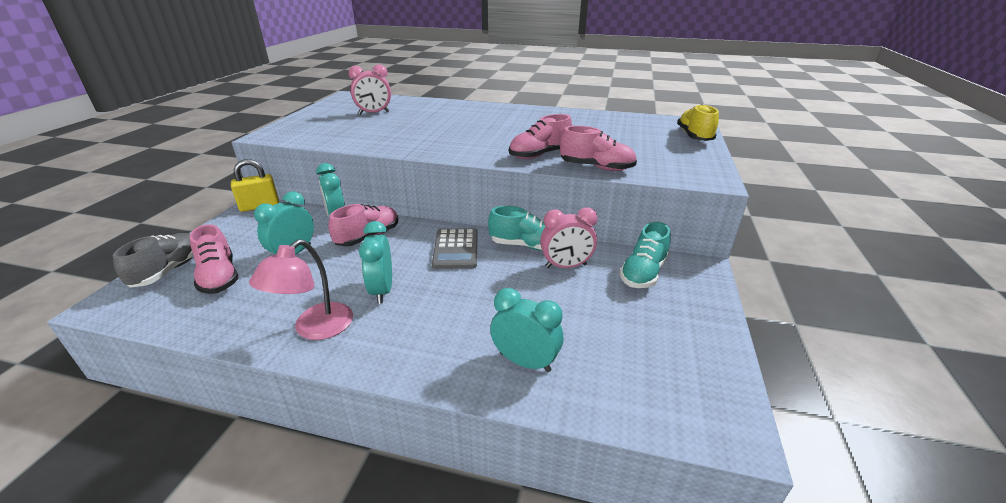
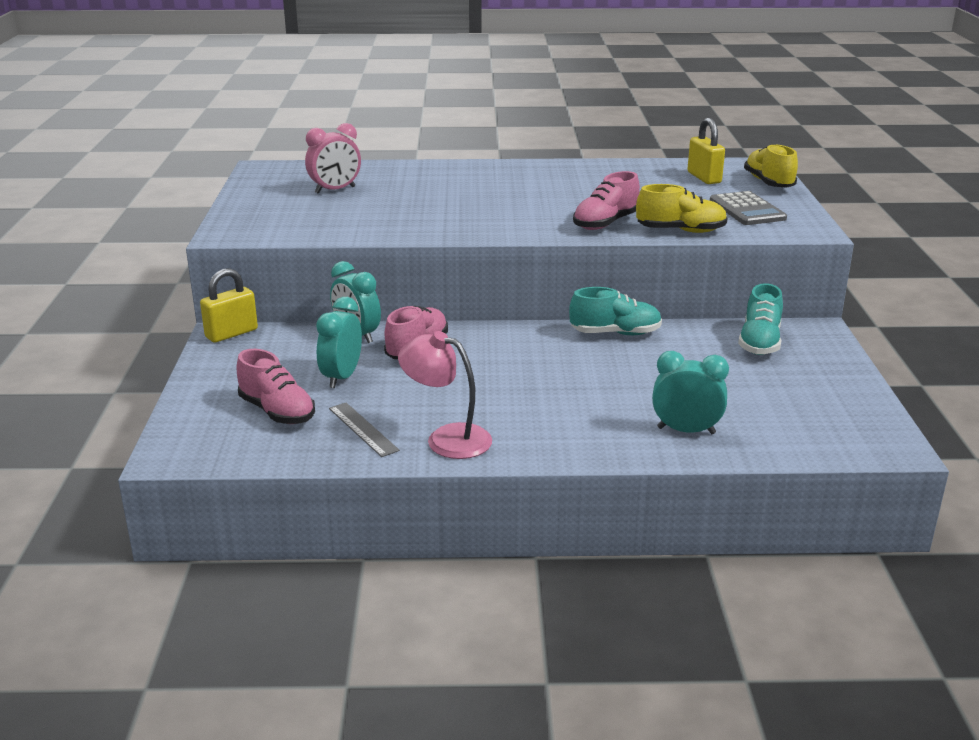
camera: 15 degrees left, 5 degrees down
(169, 270) = (203, 414): grey shoe -> none
(262, 306) = (363, 429): none -> grey ruler
(315, 329) = (447, 438): pink lamp -> pink lamp turned 105 degrees clockwise
(382, 290) = (487, 396): turquoise clock -> none
(456, 249) = (536, 347): grey calculator -> grey calculator (747, 210)
(566, 266) = (673, 347): pink clock -> none
(596, 167) = (681, 231): pink shoe -> yellow shoe
(643, 128) = (704, 178): none -> yellow padlock

